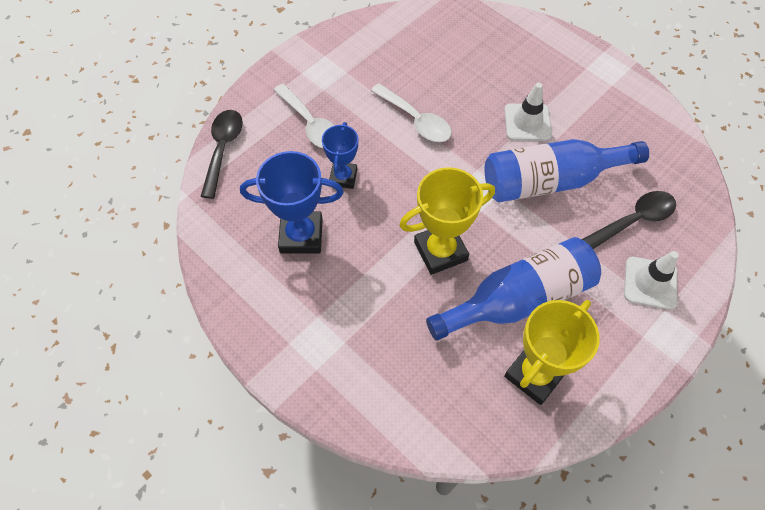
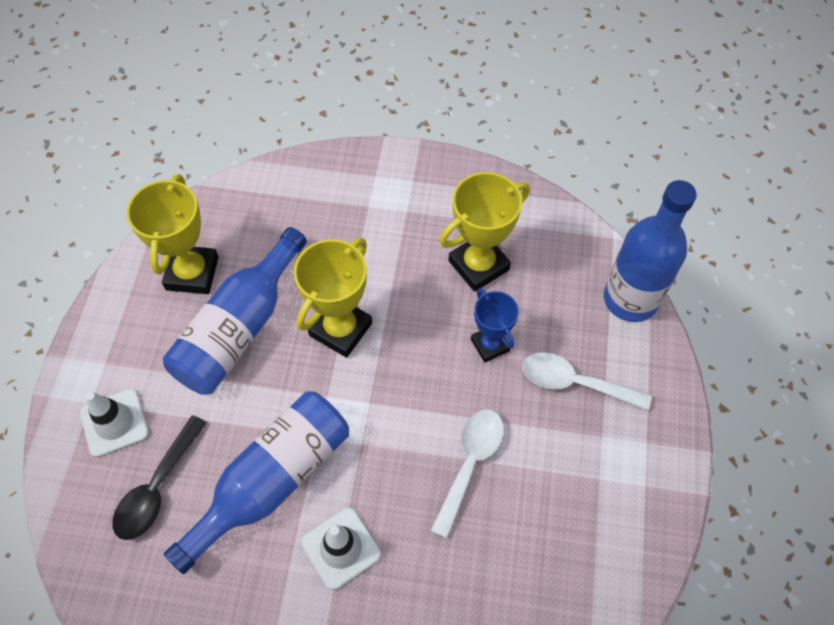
camera: 145 degrees right, 0 degrees up
(223, 149) = (630, 299): black spoon -> blue bottle
(301, 235) = (478, 265): blue trophy -> yellow trophy
(416, 120) = (470, 463): white spoon -> white spoon turned 105 degrees clockwise

